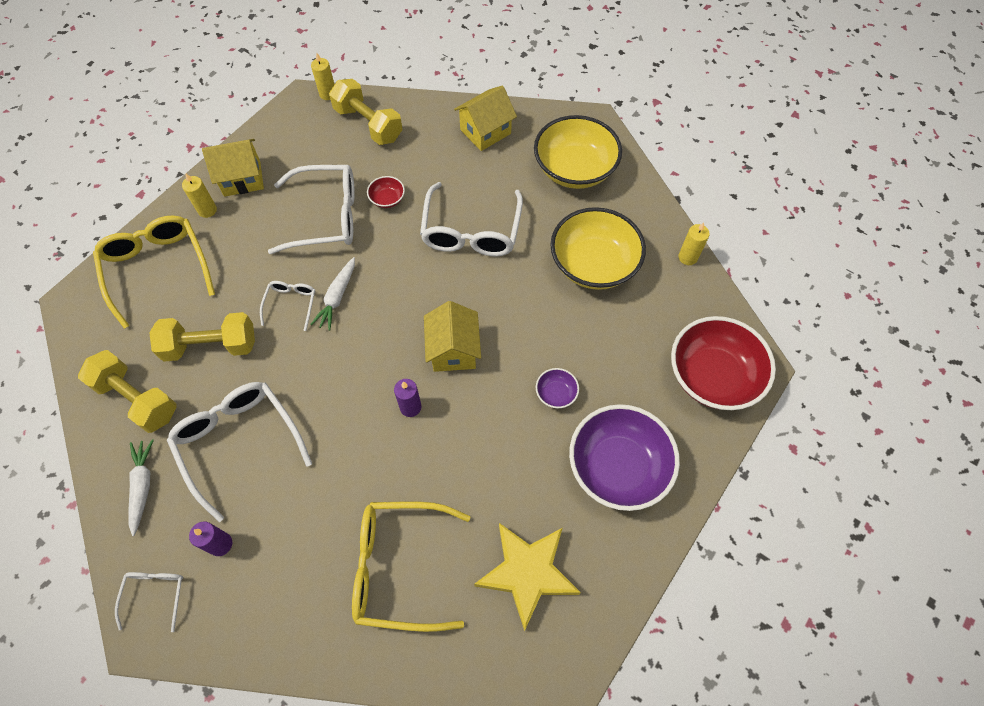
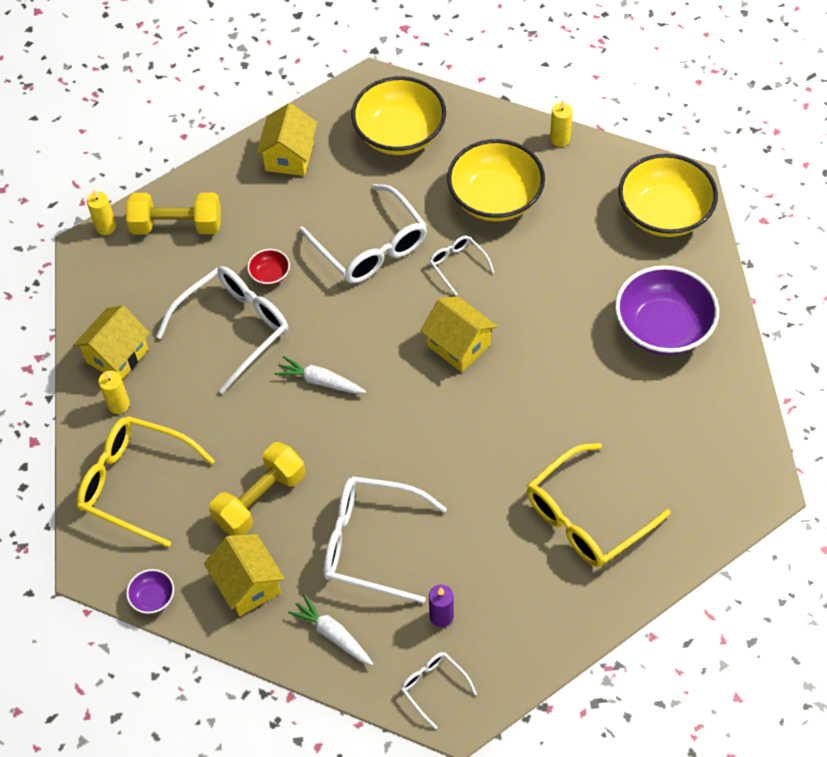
camera: 40 degrees left, 5 degrees down
(137, 399) = (248, 585): yellow dumbbell -> yellow house
(291, 304) = (288, 416): white glasses -> white glasses (457, 265)
(337, 297) = (320, 381): white carrot -> white carrot turned 135 degrees clockwise
(410, 407) = (472, 410): purple candle -> none
(527, 573) = (675, 445): yellow star -> none
(556, 393) = (568, 314): purple bowl -> purple bowl (153, 597)
(712, 376) = (664, 213): red bowl -> yellow bowl

